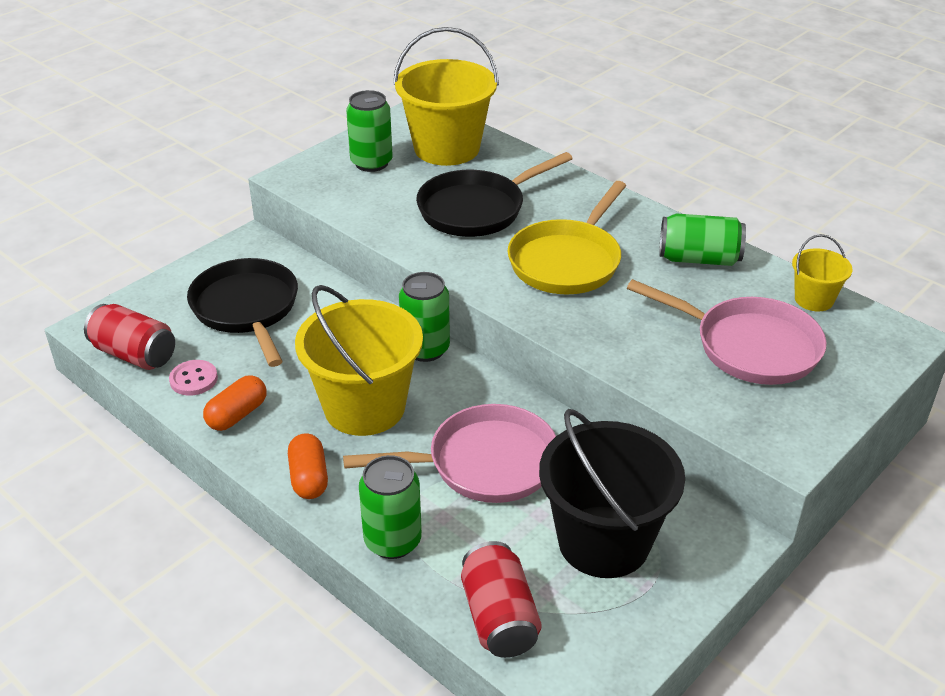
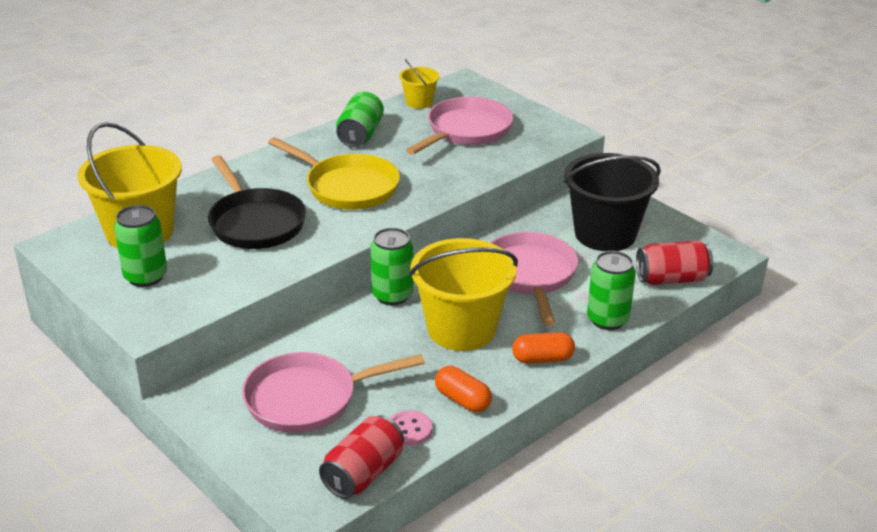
camera: 85 degrees left, 5 degrees down
(247, 309) = (308, 399): black pan -> pink pan

